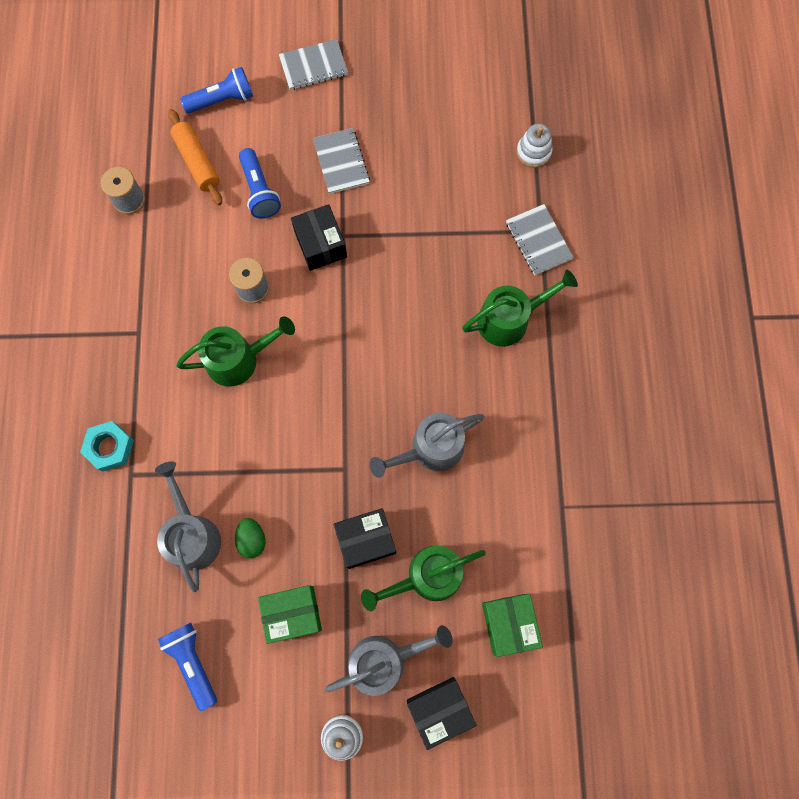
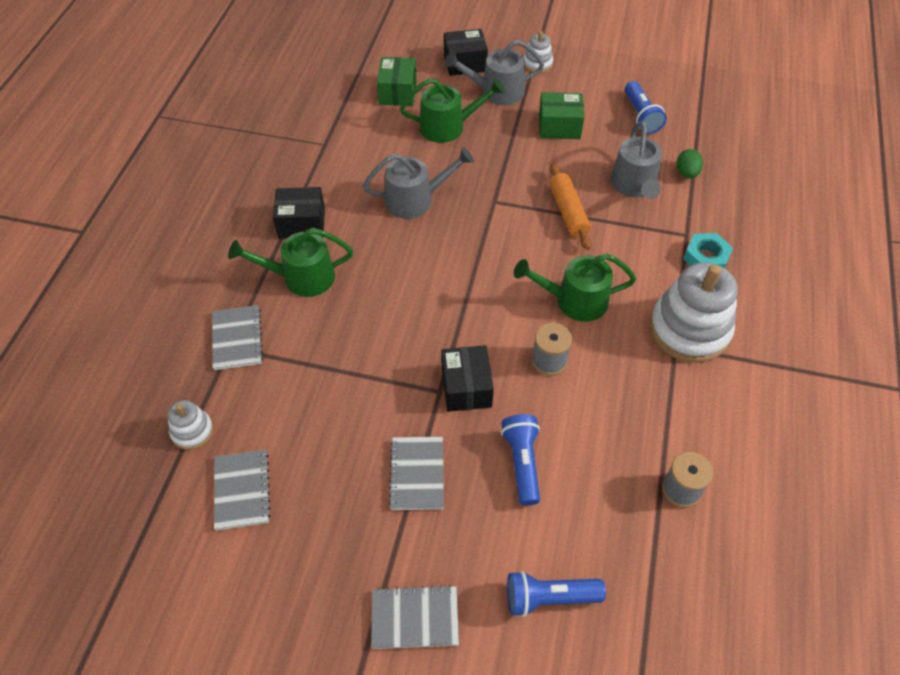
camera: 165 degrees left, 20 degrees down
(125, 354) = (689, 330): none -> white stacking toy
(197, 162) = (593, 517): orange rolling pin -> orange rolling pin (568, 212)
(252, 539) = (583, 173): green egg -> green egg (686, 173)
(366, 540) = (490, 155): black box -> black box (301, 223)
(471, 118) = (242, 490): none -> grey notebook

